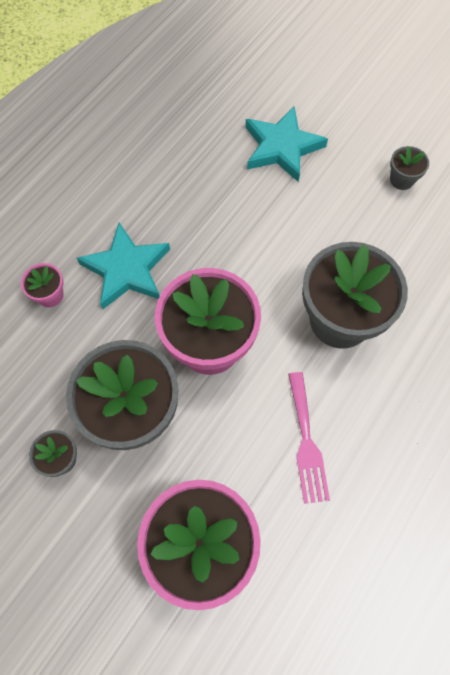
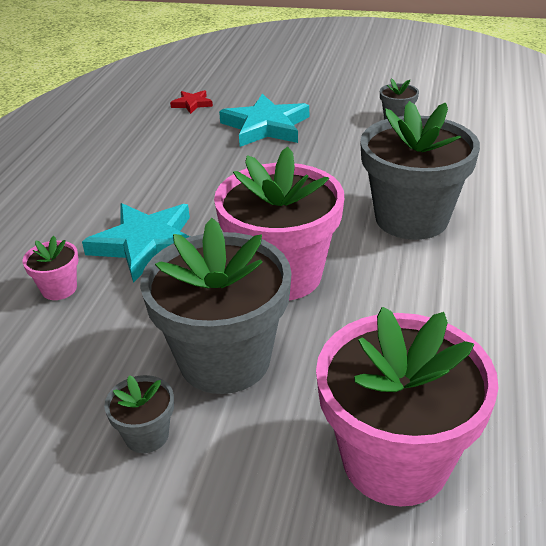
camera: 20 degrees left, 30 degrees down
(233, 88) = (192, 104): none -> red star
(306, 442) = (450, 320): pink fork -> none

